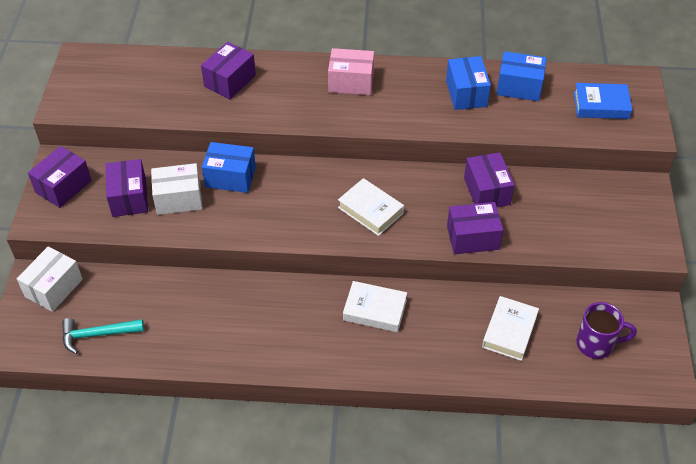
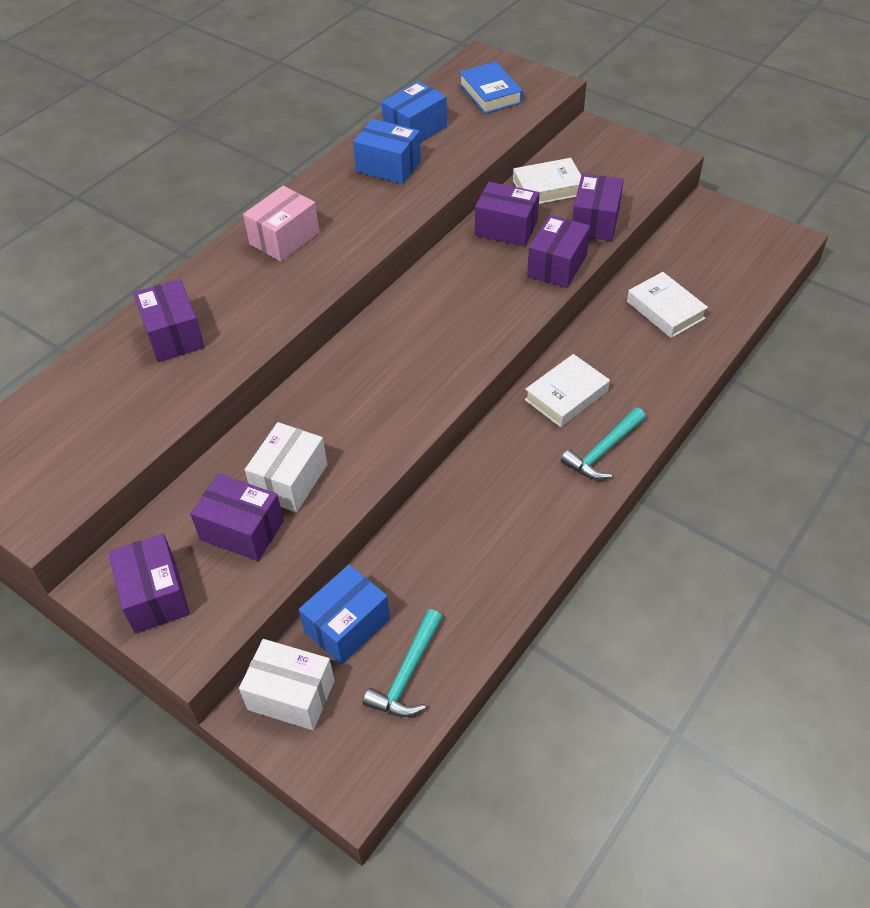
camera: 55 degrees left, 0 degrees up
(54, 288) = (291, 695): white box -> white box turned 45 degrees counterclockwise
(230, 177) = (301, 417): blue box -> blue box (347, 625)
(339, 354) = (603, 451): none -> turquoise hammer
(370, 210) = (457, 322): white book -> white book (548, 187)
(540, 238) = (595, 221): none -> purple box
(596, 344) = (720, 261): purple mug -> none
(601, 105) = (490, 93): blue book -> blue book turned 60 degrees counterclockwise

